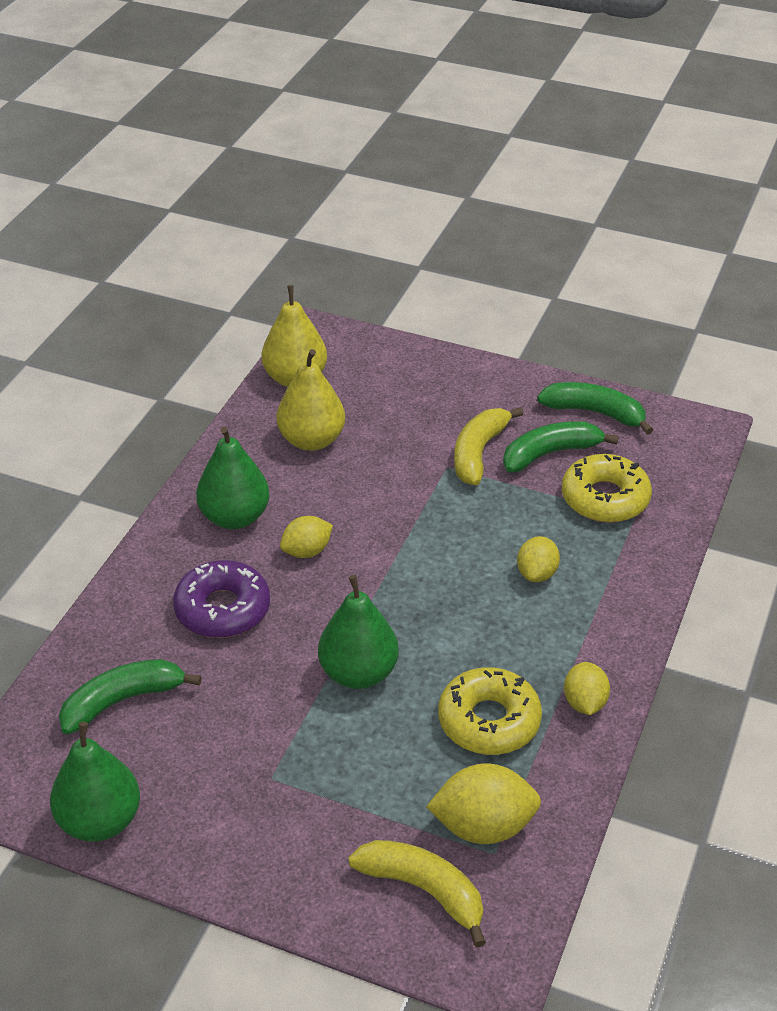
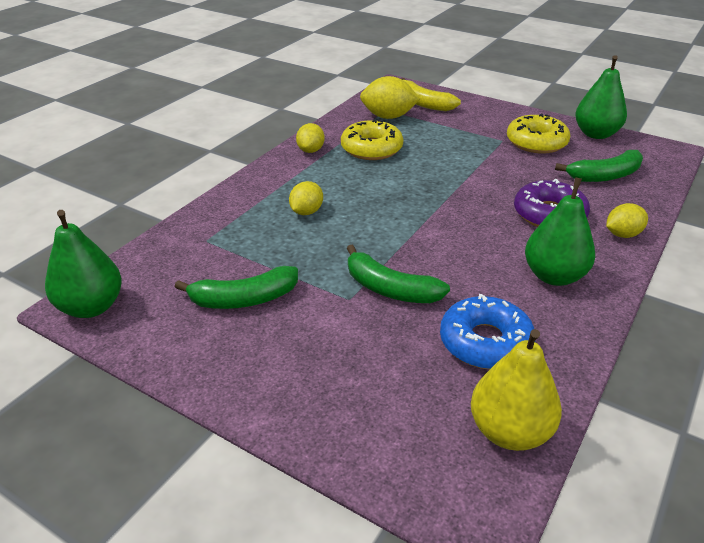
camera: 170 degrees left, 5 degrees down
(307, 551) = (486, 244): yellow lemon -> yellow lemon (622, 234)
(311, 440) = (485, 342): yellow pear -> blue donut
(358, 673) = (449, 174): green pear -> green pear (91, 307)
(478, 453) = (313, 308): yellow banana -> none
(595, 413) = (171, 336): green banana -> green banana (390, 289)
(605, 498) = (220, 256): yellow donut -> yellow donut (536, 142)

